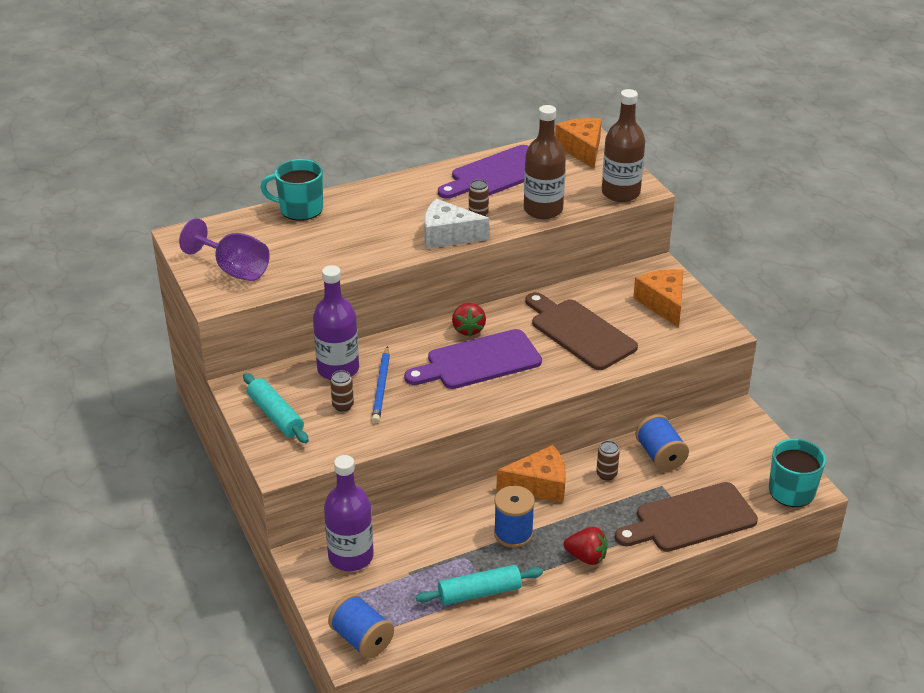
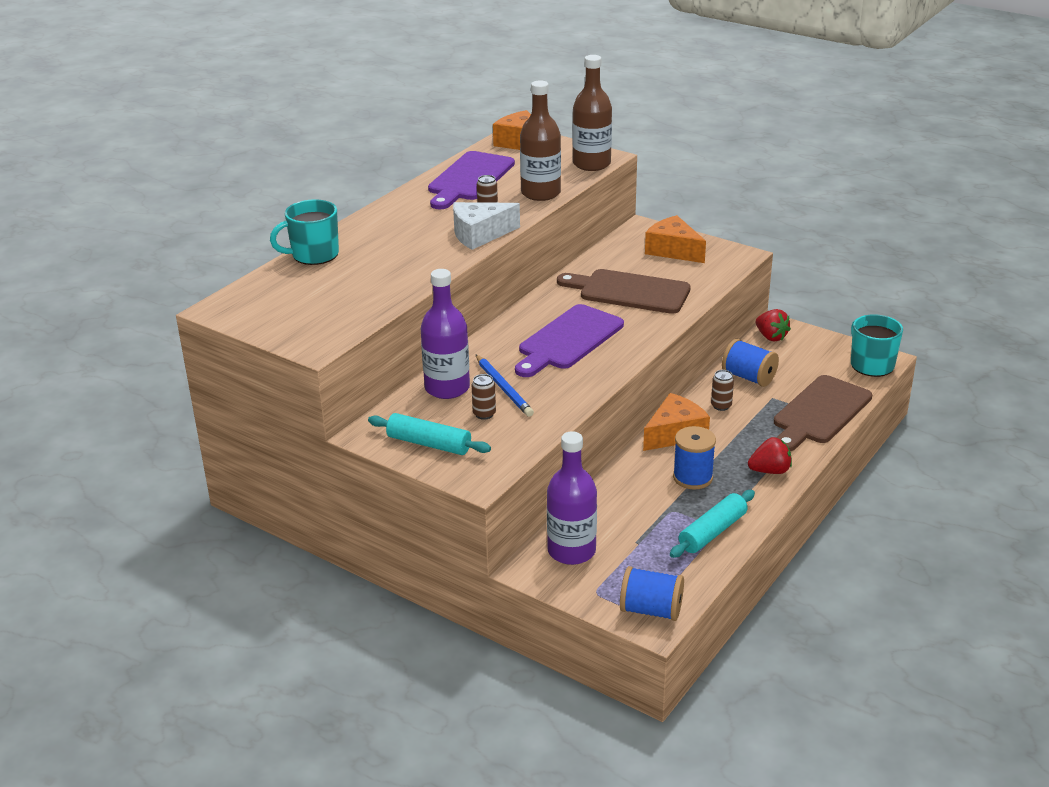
camera: 30 degrees left, 5 degrees down
(234, 269) = (305, 319): purple goblet -> none
(468, 329) = (532, 320): red strawberry -> red strawberry (771, 337)

